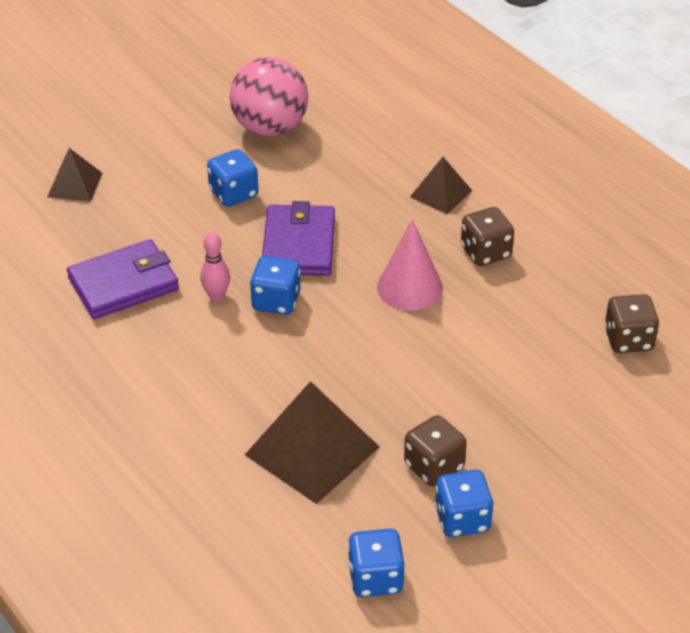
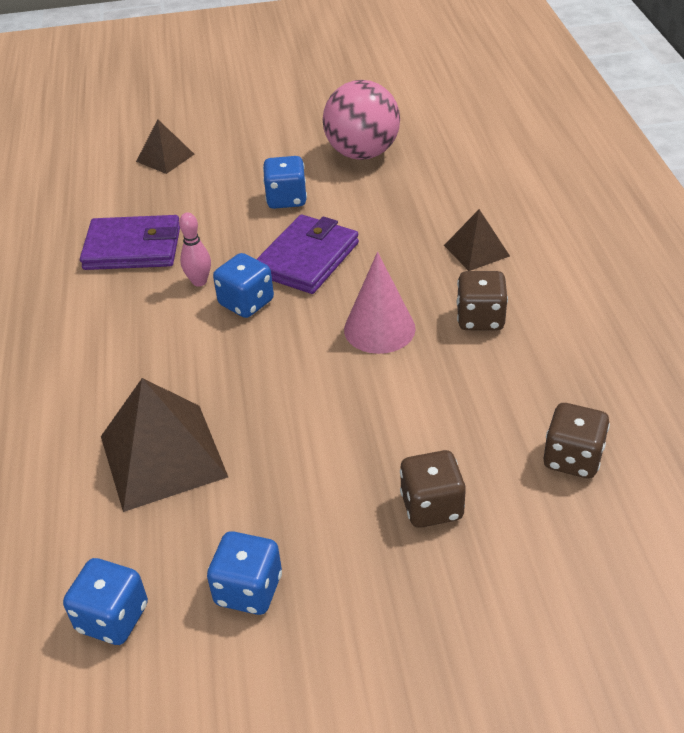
camera: 30 degrees right, 0 degrees up
(434, 467) = (264, 519): brown dice -> brown dice (431, 506)

